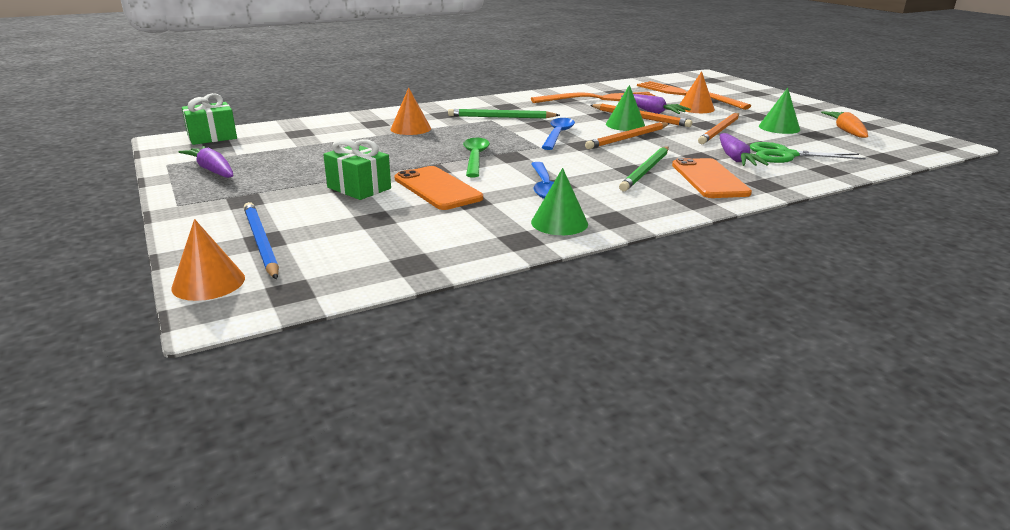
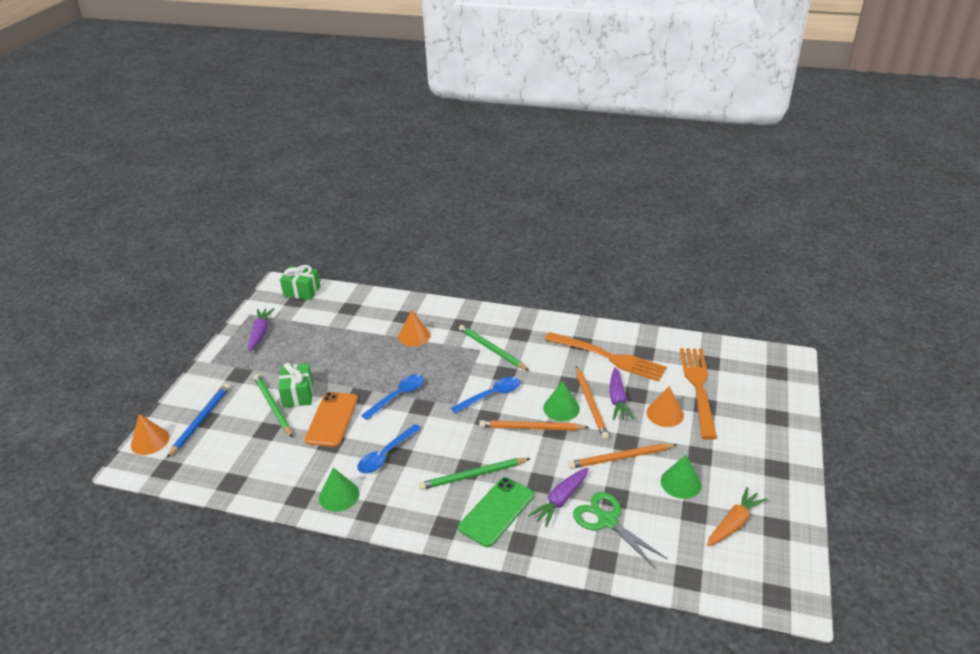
camera: 45 degrees right, 10 degrees up
(344, 203) = (273, 406): none -> green pencil
(475, 158) = (398, 396): green spoon -> blue spoon
(709, 179) = (496, 511): orange phone -> green phone

